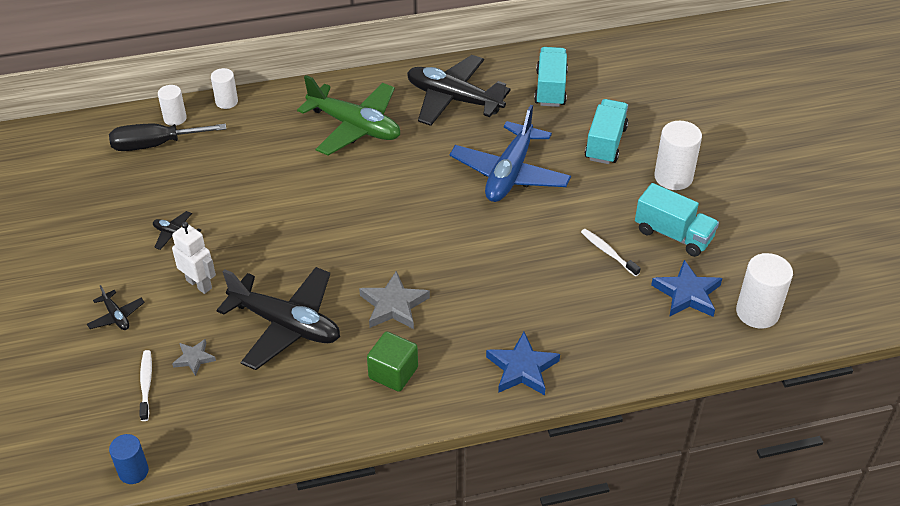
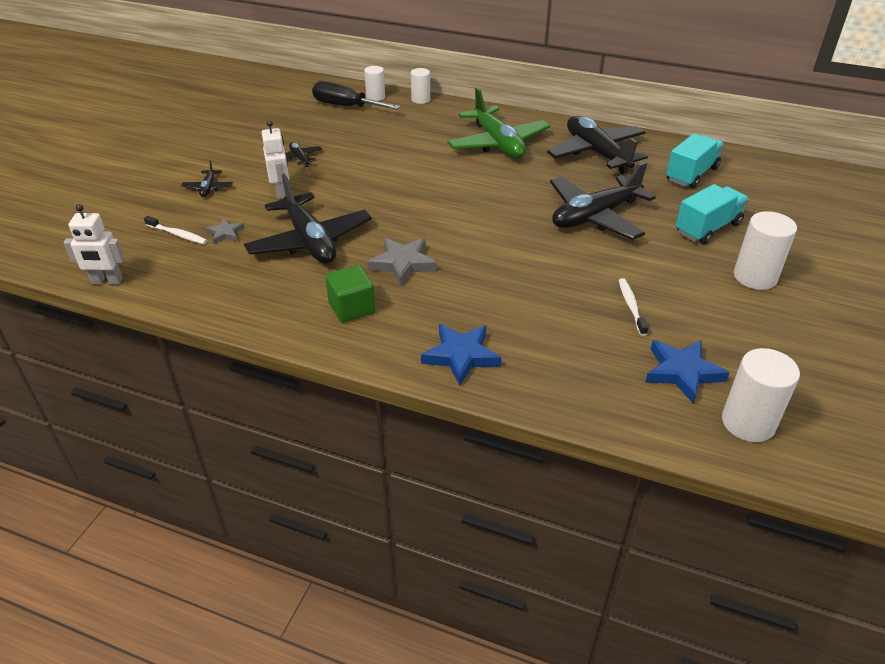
camera: 35 degrees right, 5 degrees down
(133, 471) = (107, 281): blue cylinder -> white robot
(146, 385) = (177, 234): white toothbrush -> white toothbrush turned 90 degrees clockwise
(510, 173) = (595, 216): blue plane -> black plane
(673, 235) = (712, 320): turquoise truck -> none

